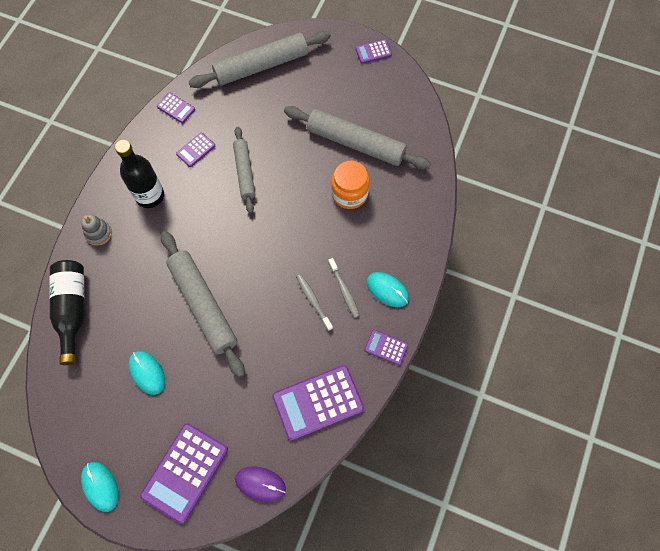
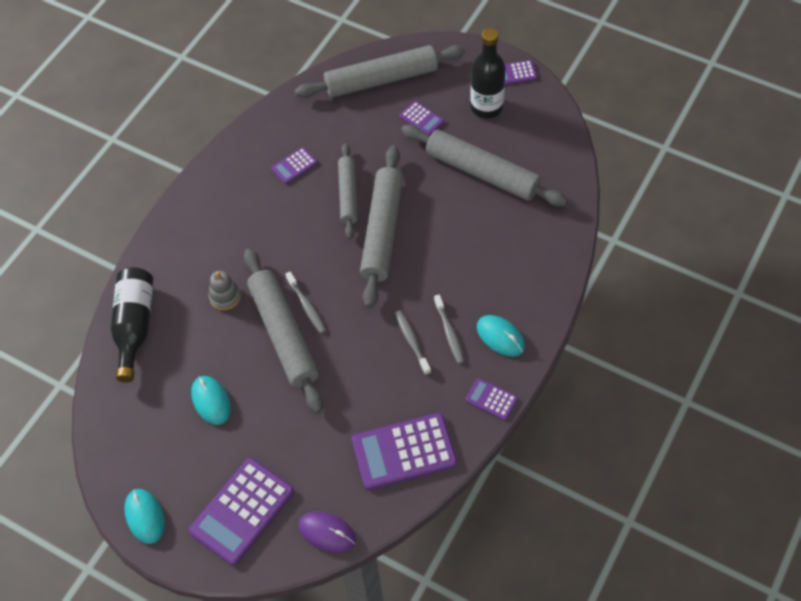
camera: 10 degrees right, 10 degrees down
(98, 233) = (173, 247): grey stacking toy -> grey stacking toy (225, 297)
(150, 196) = (236, 211): black bottle -> black bottle (486, 107)
(176, 108) = (276, 119): purple calculator -> purple calculator (421, 119)
(220, 277) = (306, 306): none -> grey toothbrush
(277, 203) = (382, 231): none -> grey rolling pin
(349, 194) = (468, 227): orange jar -> none

